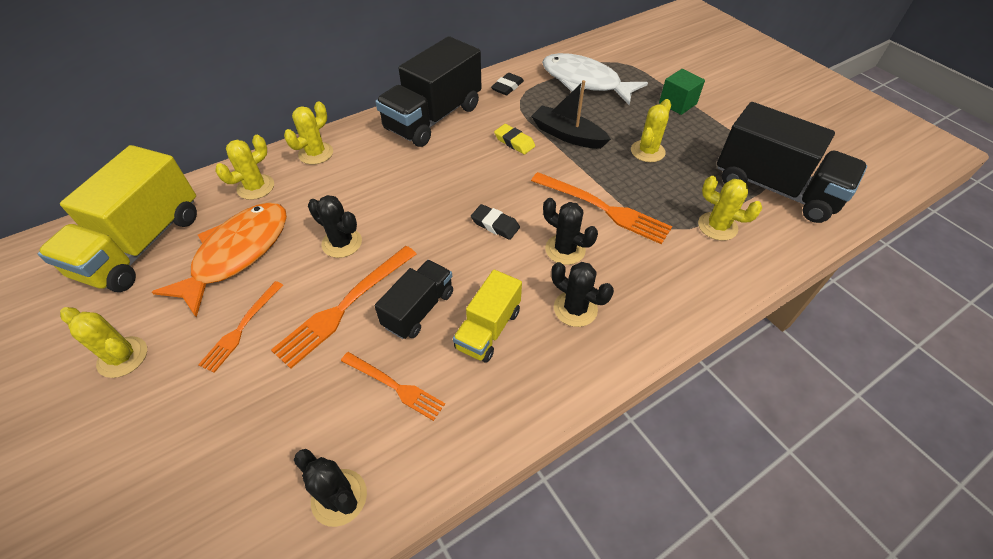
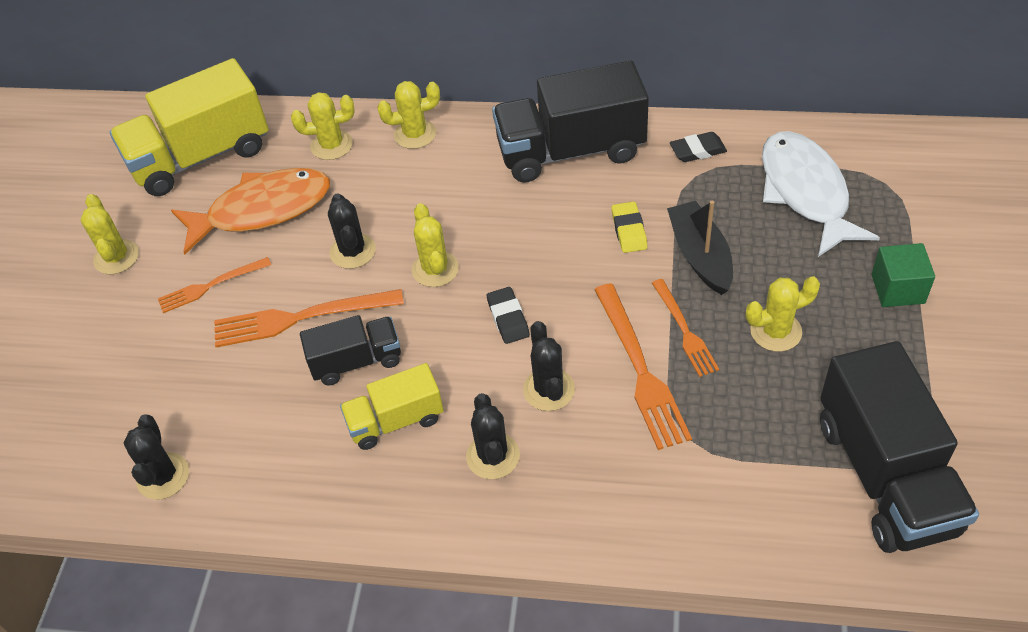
camera: 45 degrees right, 0 degrees up
(394, 386) = (275, 417): orange fork -> orange fork (684, 330)
(717, 226) = (748, 472): yellow cactus -> yellow cactus (435, 269)

